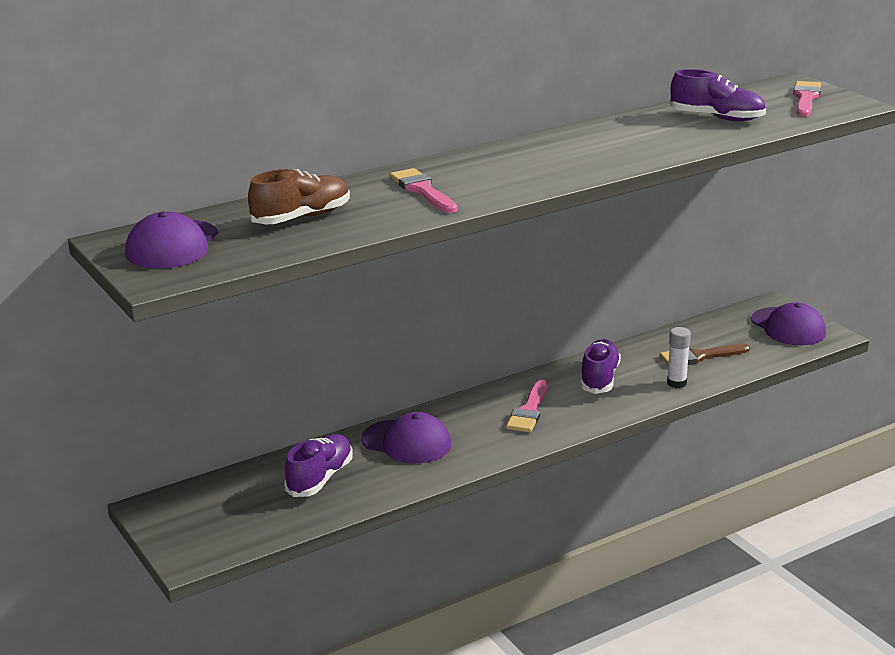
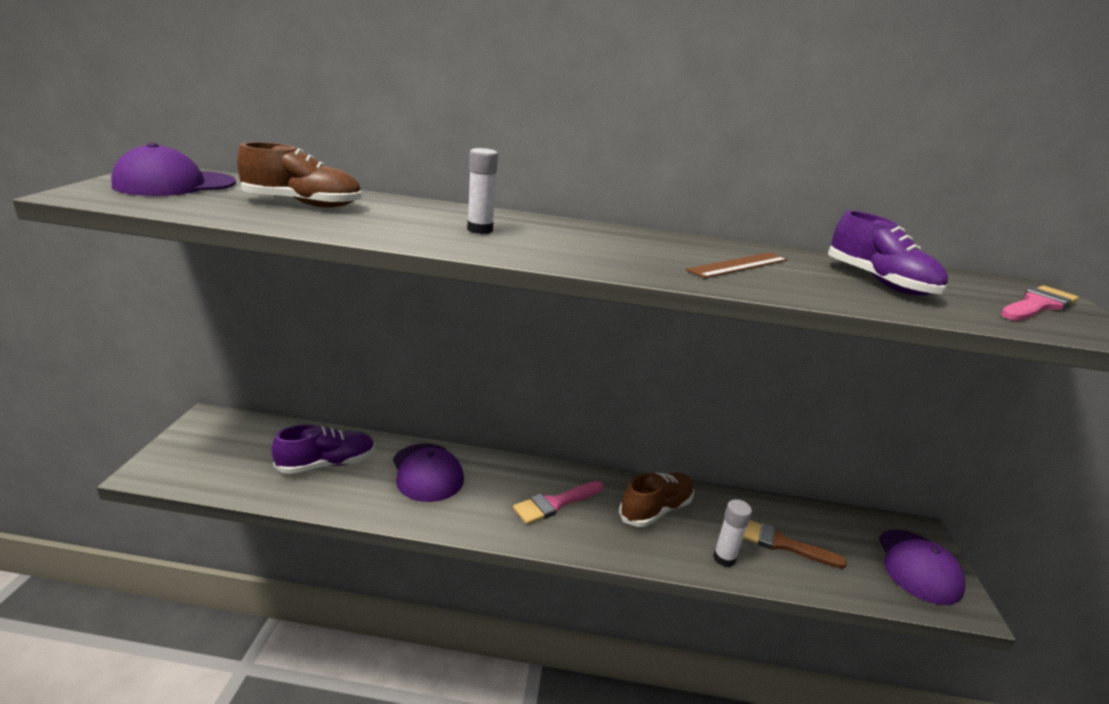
camera: 35 degrees right, 0 degrees up
(422, 190) = (442, 224): pink brush -> none
(452, 183) = (480, 230): none -> white glue stick
(599, 379) = (656, 510): purple shoe -> brown shoe
(634, 140) = (739, 265): none -> brown ruler

